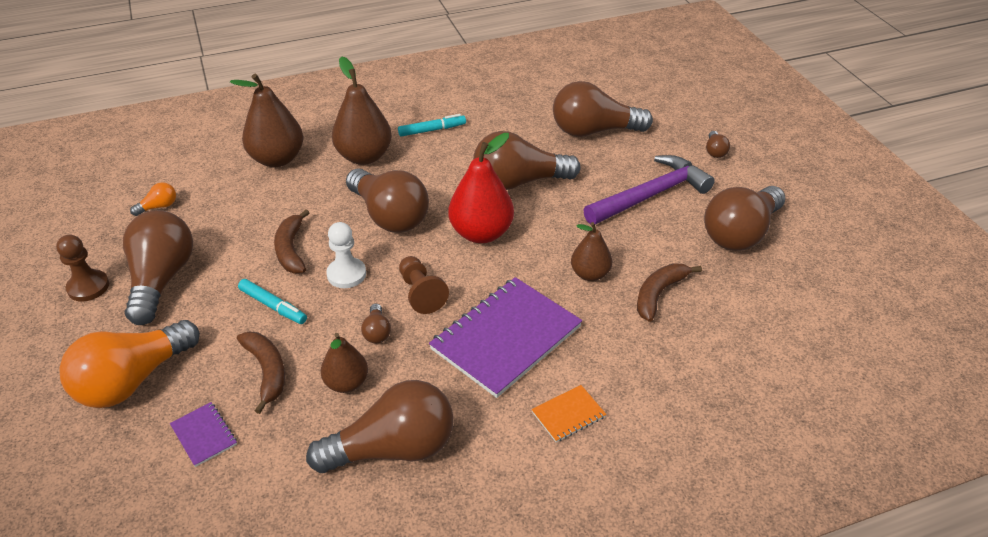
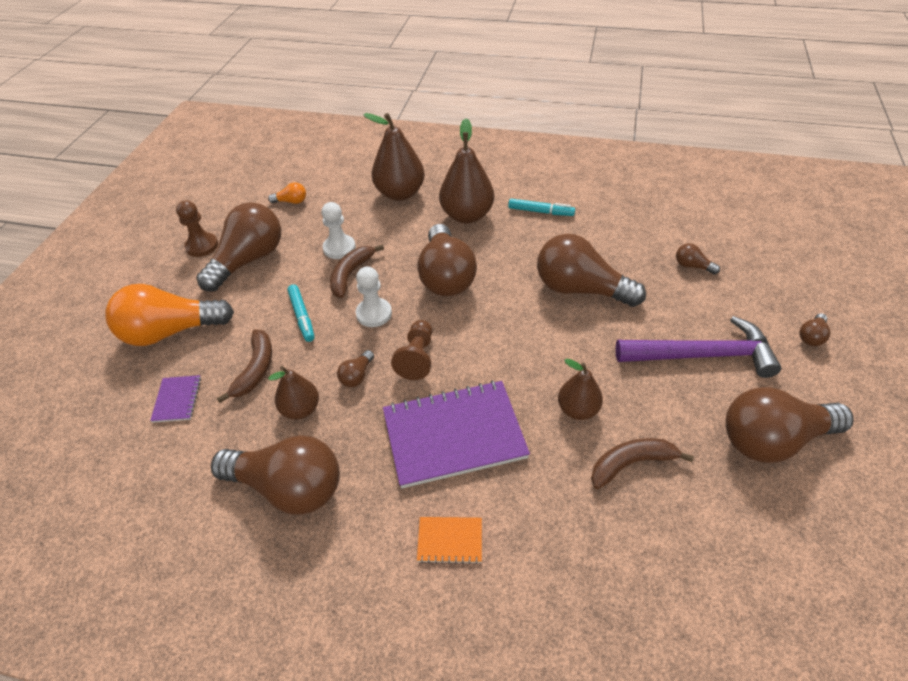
camera: 35 degrees right, 5 degrees up
(256, 231) = (339, 248): none -> white pawn
(481, 233) = (509, 324): red pear -> none
(593, 131) = (692, 266): brown light bulb -> brown light bulb, size x0.42

